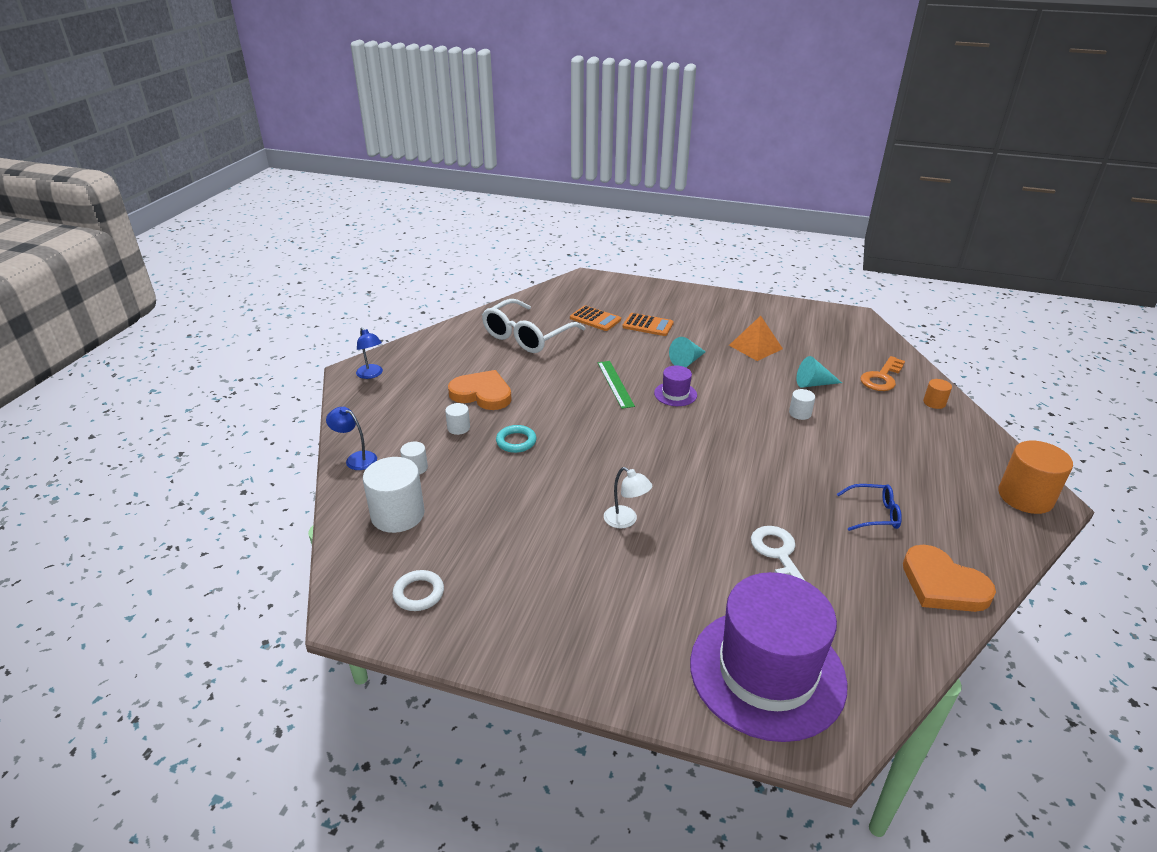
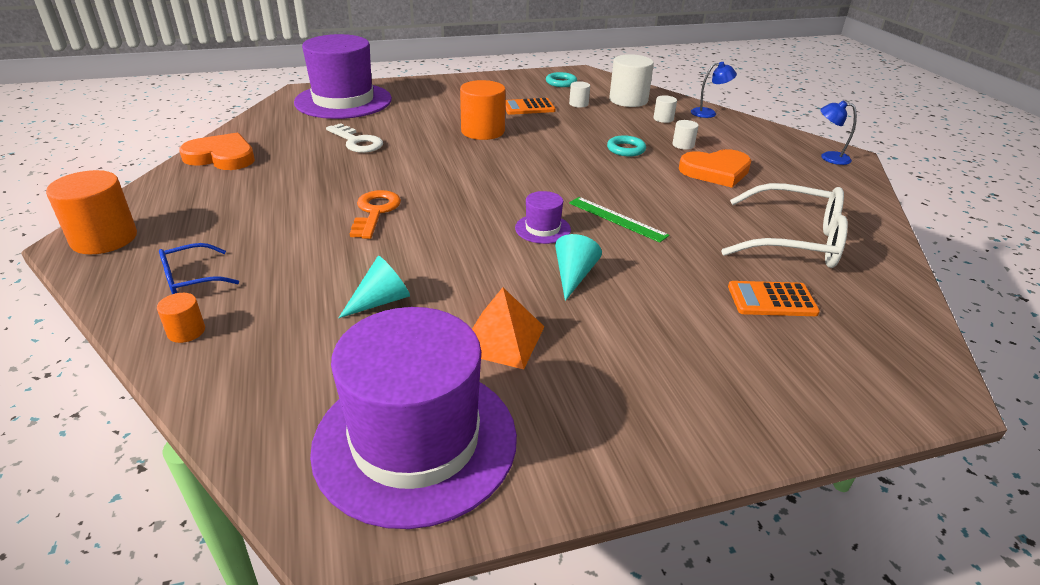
camera: 145 degrees right, 0 degrees up
(419, 593) = (561, 82): white ring -> turquoise ring
(527, 336) = (794, 241): white glasses -> white glasses turned 105 degrees clockwise
(626, 521) = (483, 131): white lamp -> orange cylinder
(648, 325) = (692, 318): orange calculator -> orange calculator (528, 107)
(800, 413) = (383, 252): white cylinder -> white cylinder (578, 104)
(818, 327) = (415, 441): none -> purple hat
(874, 514) = (280, 183): blue glasses -> blue glasses (191, 278)
(882, 378) = (273, 351): orange key -> orange key (375, 212)

